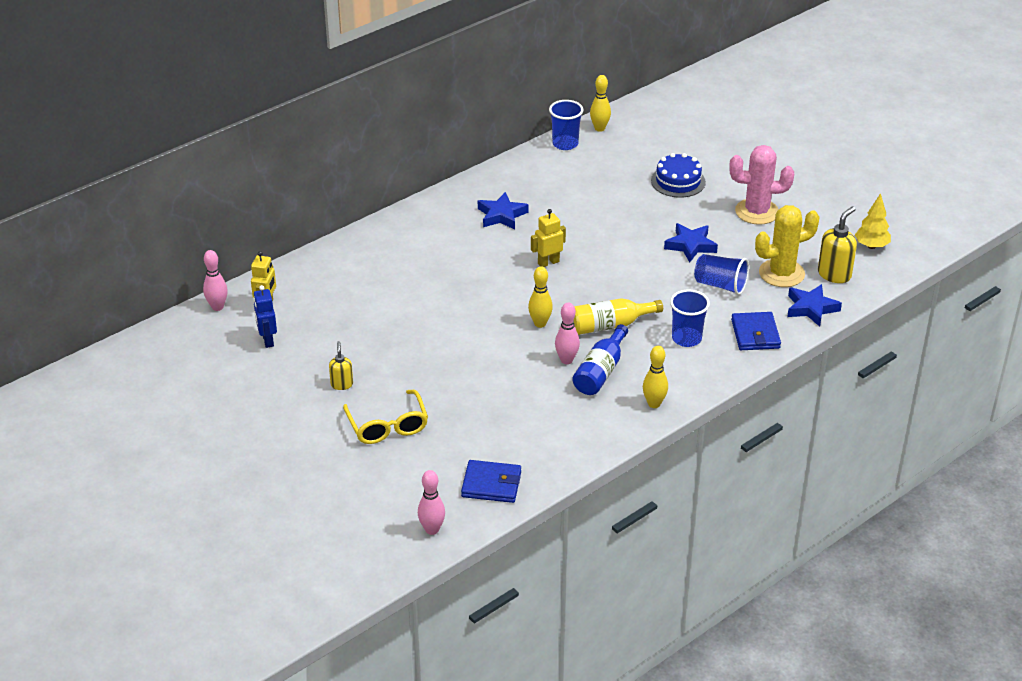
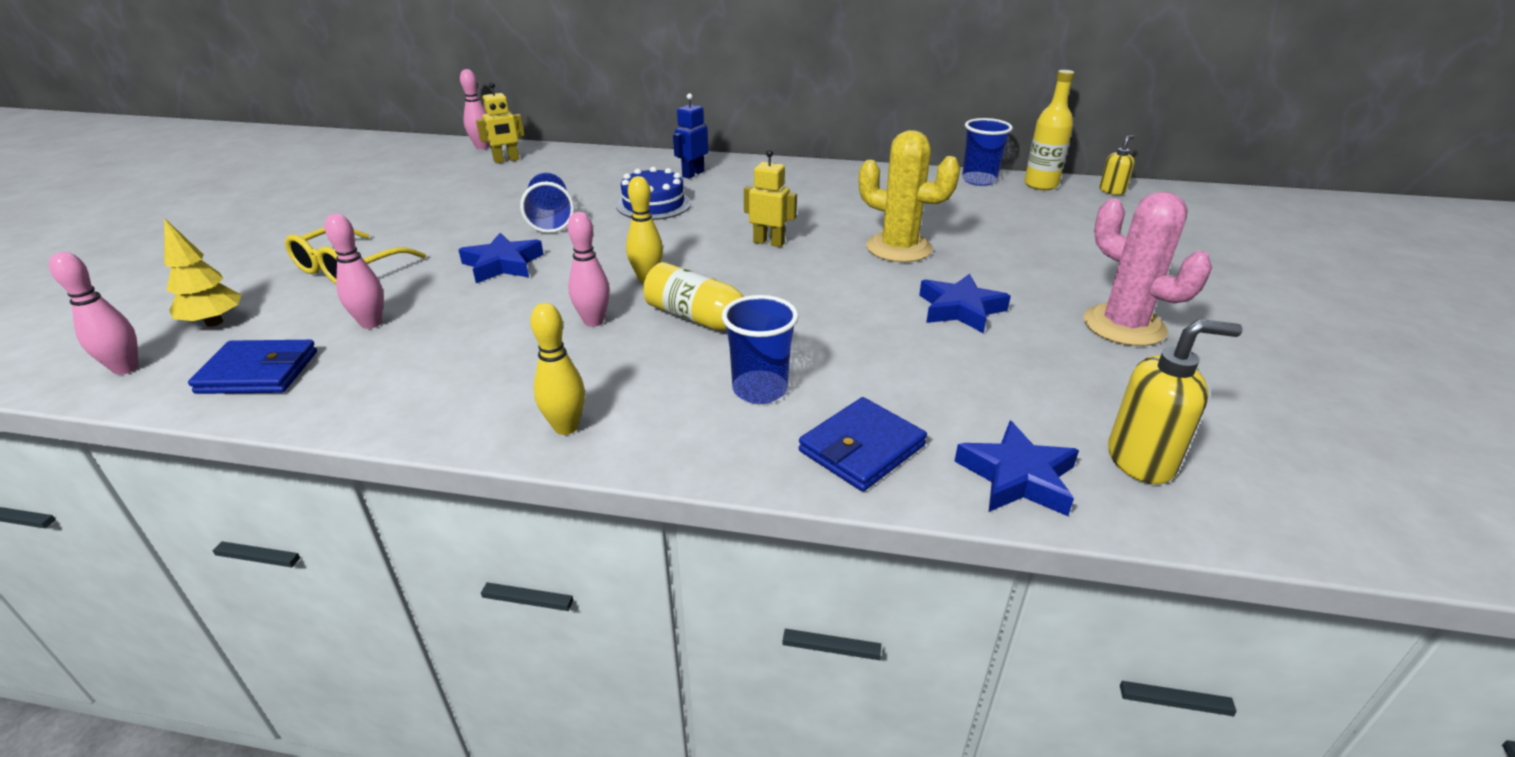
camera: 50 degrees right, 5 degrees down
(267, 340) = (452, 176): blue robot -> blue robot (693, 174)
(342, 384) = (409, 224): yellow soap dispenser -> yellow soap dispenser (1112, 191)
(477, 434) = (371, 323): none -> pink bowling pin
(491, 484) = (258, 372): blue wallet -> blue wallet turned 60 degrees counterclockwise
(502, 215) = (806, 195): blue star -> blue star (503, 264)
(599, 128) = (1040, 185): yellow bowling pin -> yellow bottle
(600, 371) = (596, 354): blue bottle -> none
(678, 181) = (1058, 253): blue cake -> blue cake (653, 204)
(720, 285) = (922, 366): blue cup -> blue cup (551, 220)
(781, 273) = (1043, 406): yellow cactus -> yellow cactus (898, 248)
(871, 246) = (1286, 466): yellow tree -> yellow tree (214, 322)

